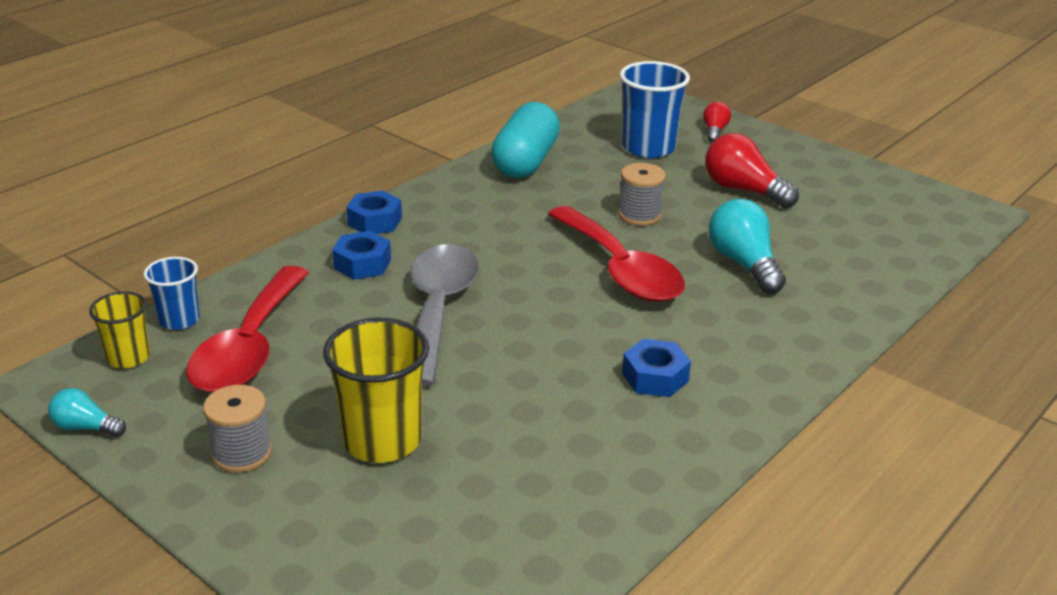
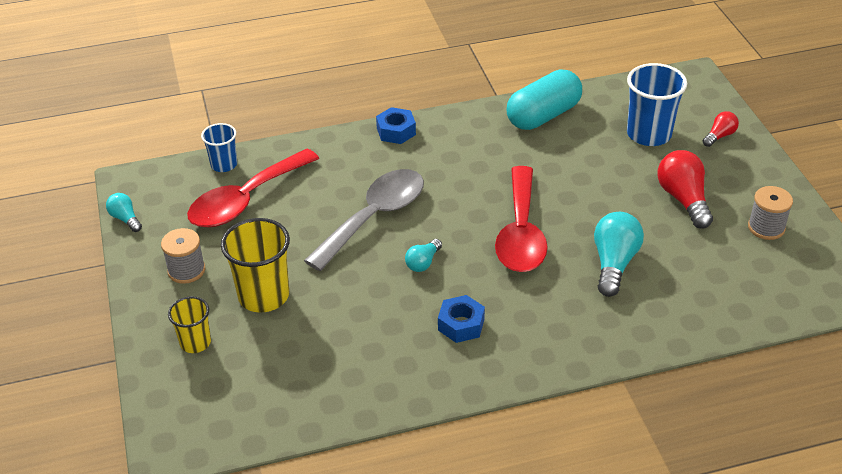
camera: 35 degrees right, 10 degrees up
(128, 357) = (179, 180): yellow cup -> yellow cup (195, 342)
(362, 264) = (359, 163): blue nut -> none
(545, 333) = (423, 262): none -> turquoise light bulb
(639, 215) = (580, 192): grey spool -> grey spool (766, 227)

